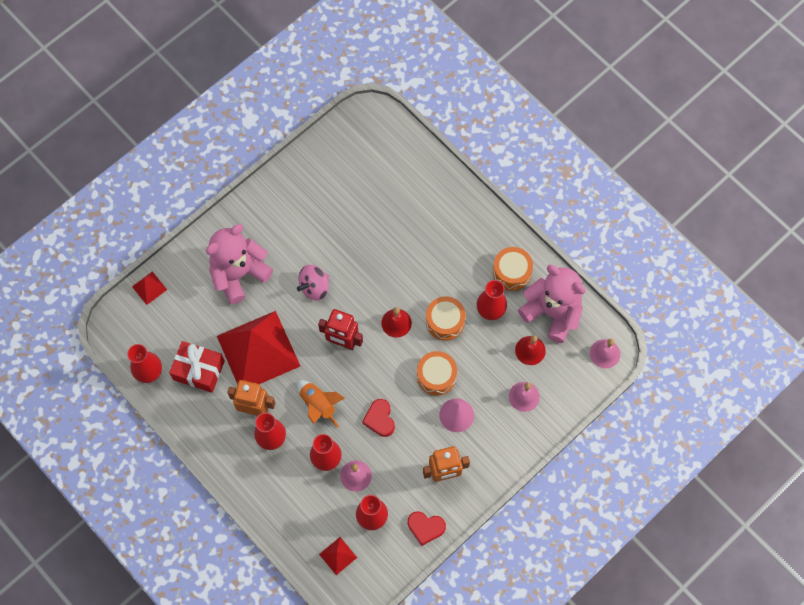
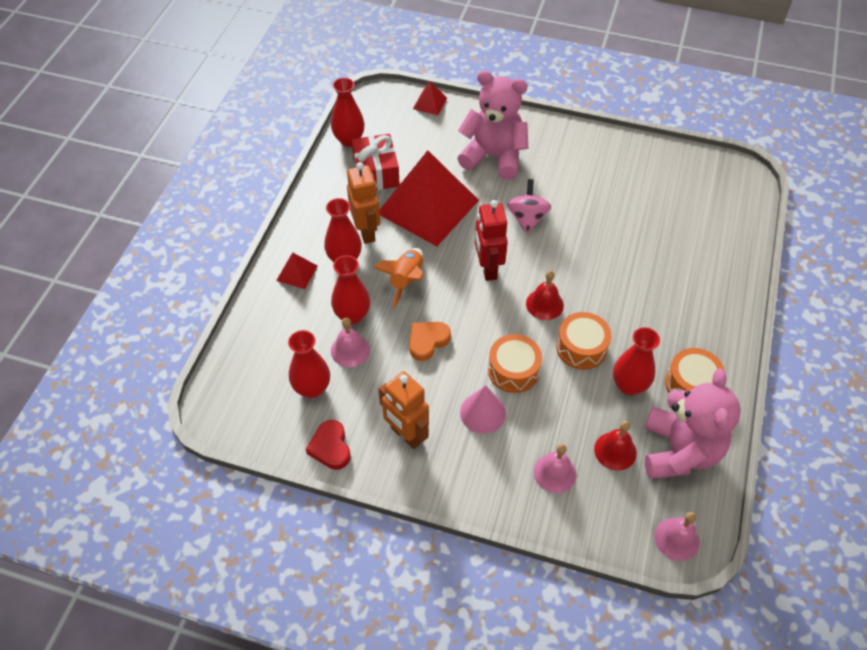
camera: 60 degrees right, 15 degrees down
(314, 287) = (527, 218): pink spinning top -> pink spinning top turned 75 degrees clockwise
(338, 555) = (250, 377): red pyramid -> red pyramid (297, 273)
(380, 419) = (427, 341): red heart -> orange heart

